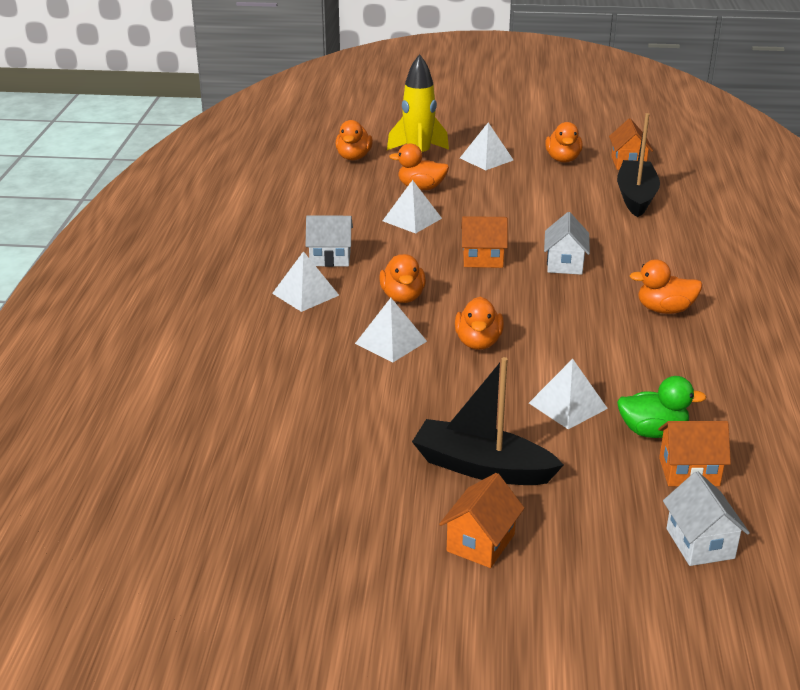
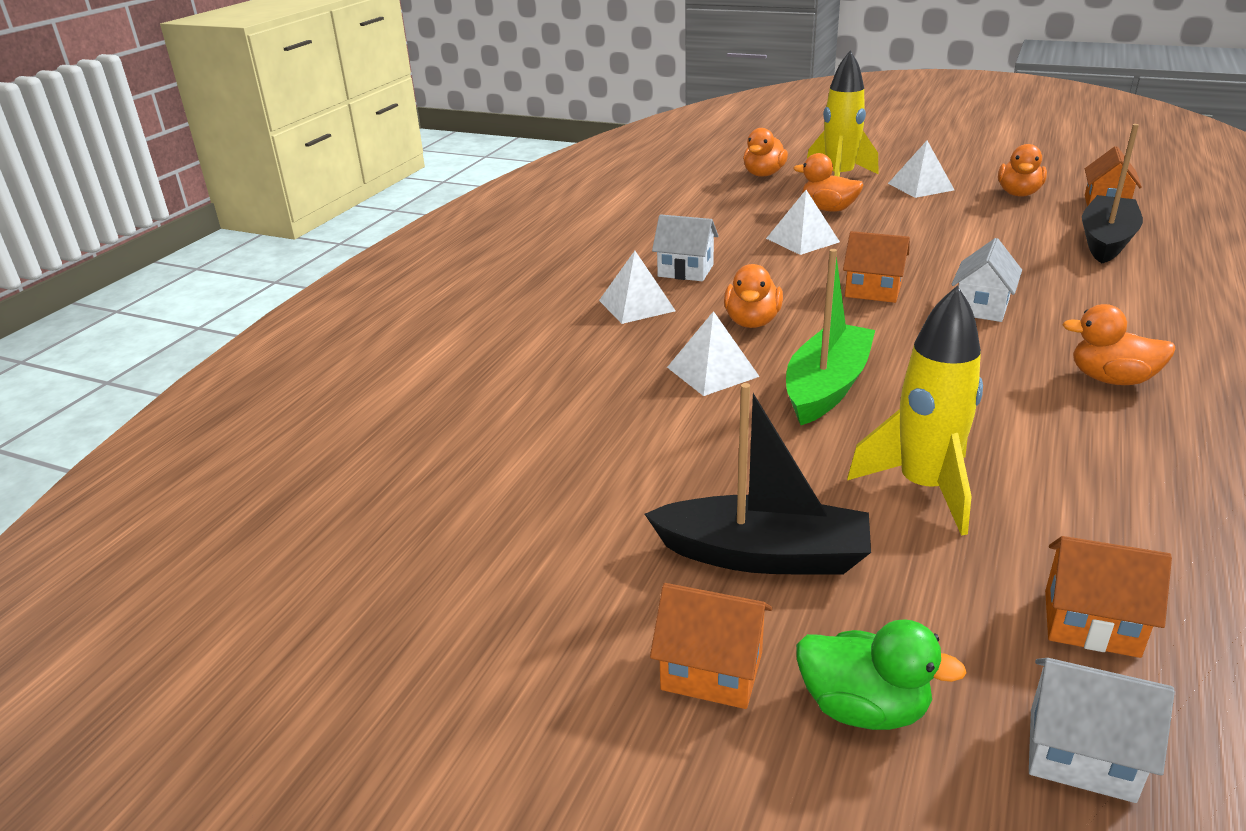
camera: 20 degrees right, 0 degrees up
(478, 342) = (826, 387): orange duck -> green boat
(480, 543) = (712, 671): orange house -> orange house turned 60 degrees clockwise
(482, 467) = (763, 555): black boat -> black boat turned 150 degrees clockwise
(568, 405) = (923, 488): white pyramid -> yellow rocket
(652, 431) = (1045, 548): green duck -> green duck (863, 708)
(700, 543) = (1081, 754): white house -> white house turned 75 degrees counterclockwise

